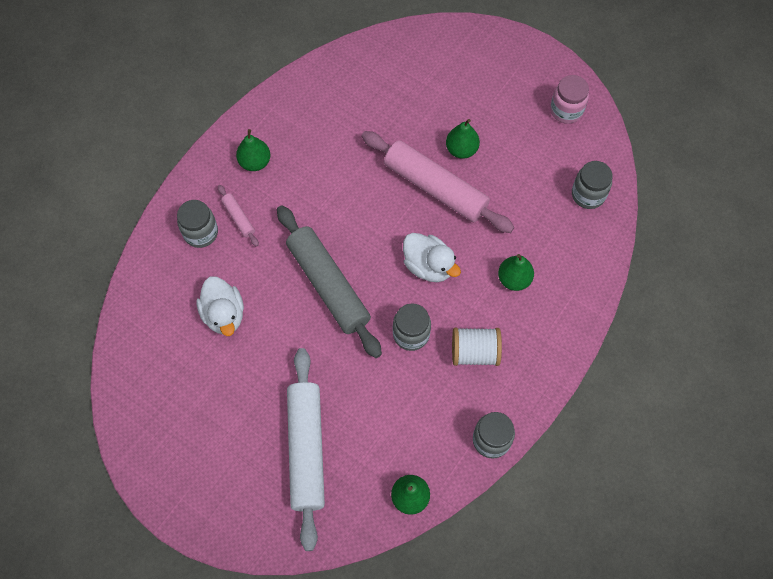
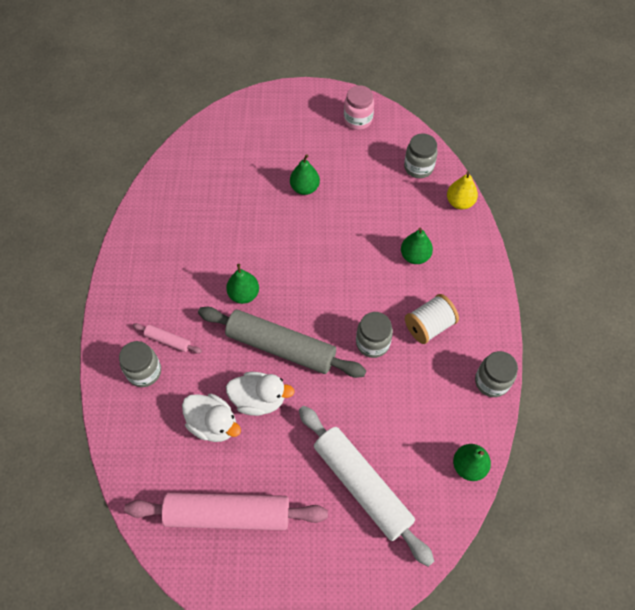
camera: 35 degrees left, 5 degrees down
(255, 162) = (149, 290): green pear -> green pear (244, 294)
(428, 266) = (346, 285): white duck -> white duck (259, 400)
(435, 188) = (307, 226): pink rolling pin -> pink rolling pin (228, 514)
(601, 254) = (459, 202): none -> yellow pear

